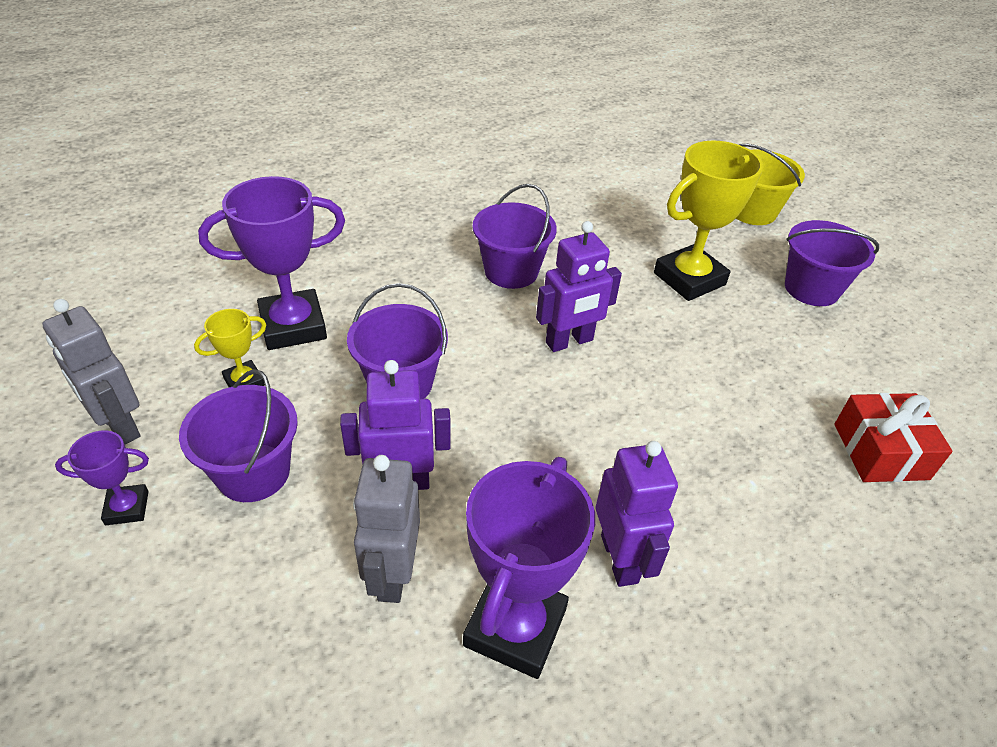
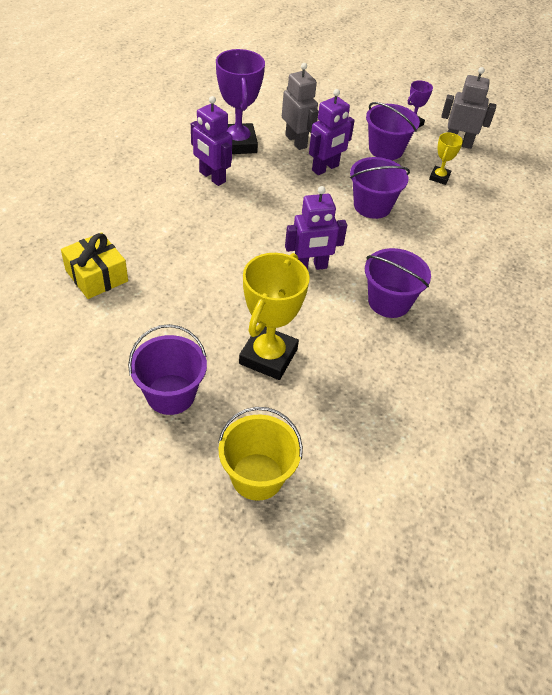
camera: 145 degrees right, 5 degrees up
(293, 326) = (457, 210): purple trophy -> none
(569, 342) = (310, 267): purple robot -> purple robot turned 135 degrees counterclockwise
(880, 451) = (96, 276): red gift -> yellow gift

